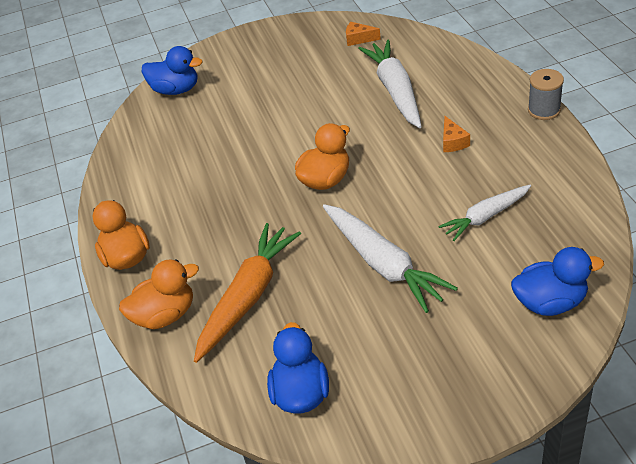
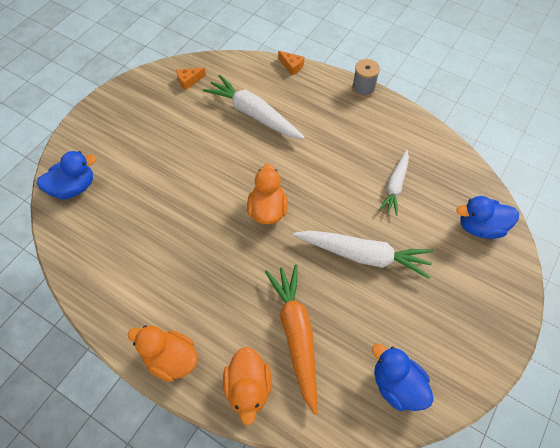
camera: 45 degrees left, 15 degrees up
(165, 315) = (248, 388): orange duck -> orange duck turned 150 degrees clockwise
(453, 142) = (327, 138): orange cheese -> orange cheese (291, 66)
(550, 302) = (480, 227): blue duck -> blue duck turned 135 degrees counterclockwise

